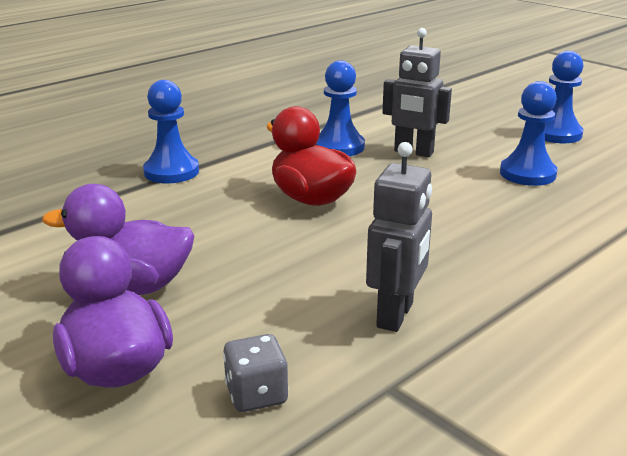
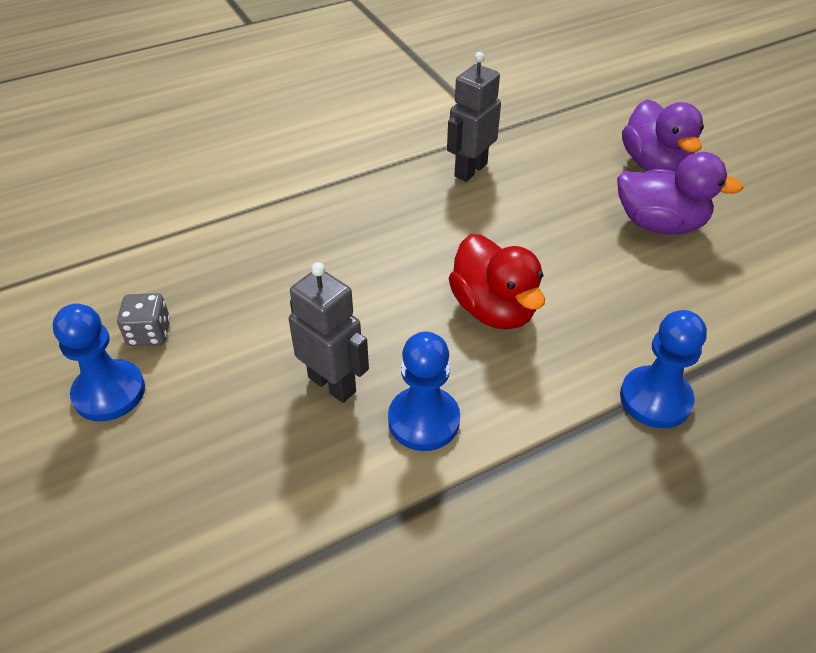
camera: 165 degrees left, 20 degrees up
(256, 394) = (570, 138): grey dice -> grey dice (149, 333)
(527, 174) = (236, 309): blue pawn -> none

